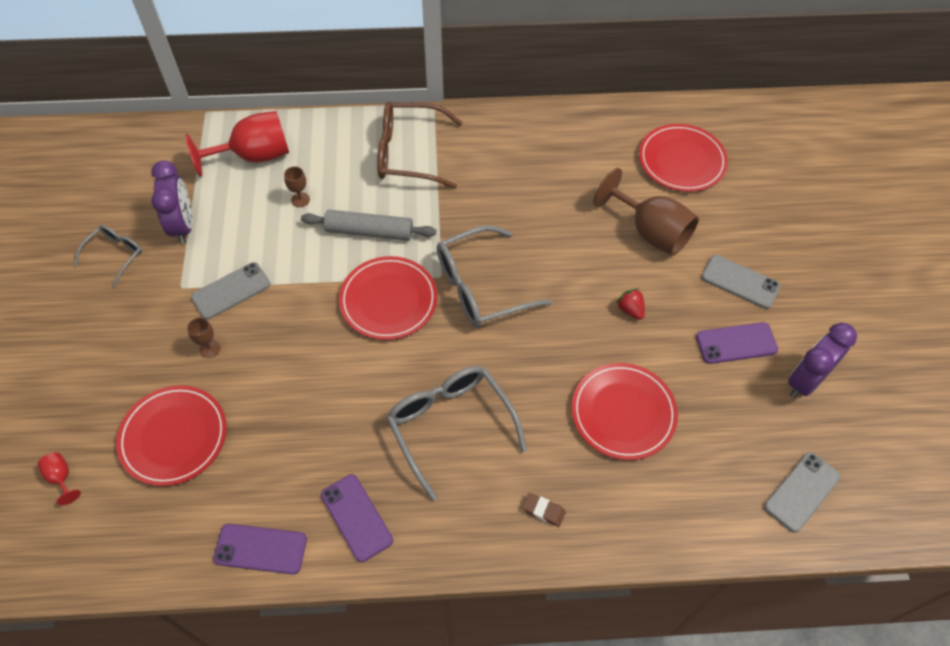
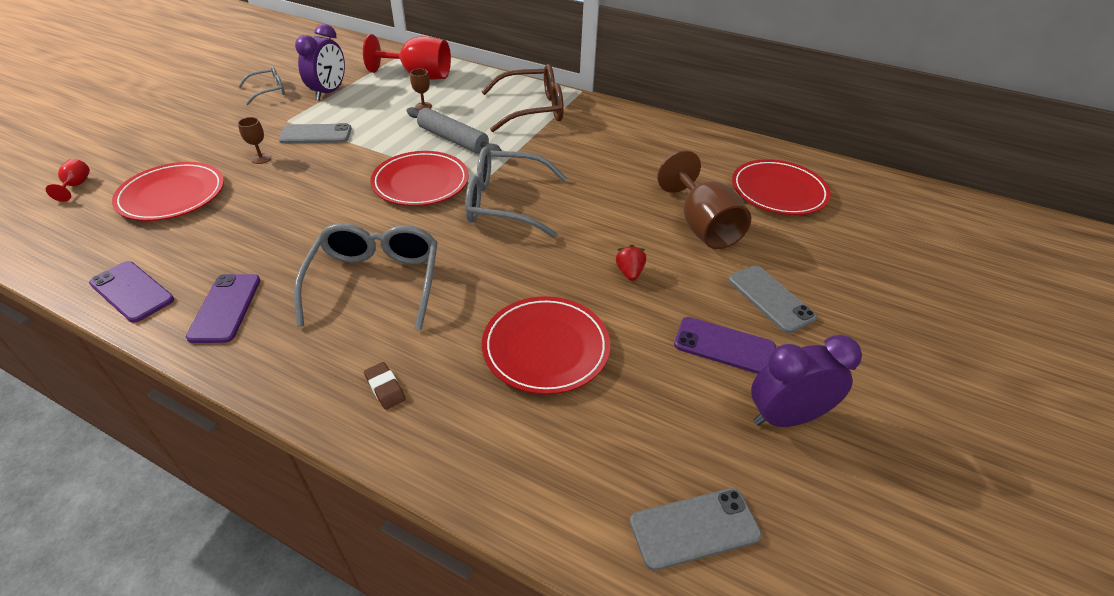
camera: 30 degrees right, 15 degrees down
(409, 153) = (532, 109): brown glasses -> brown glasses turned 135 degrees clockwise

